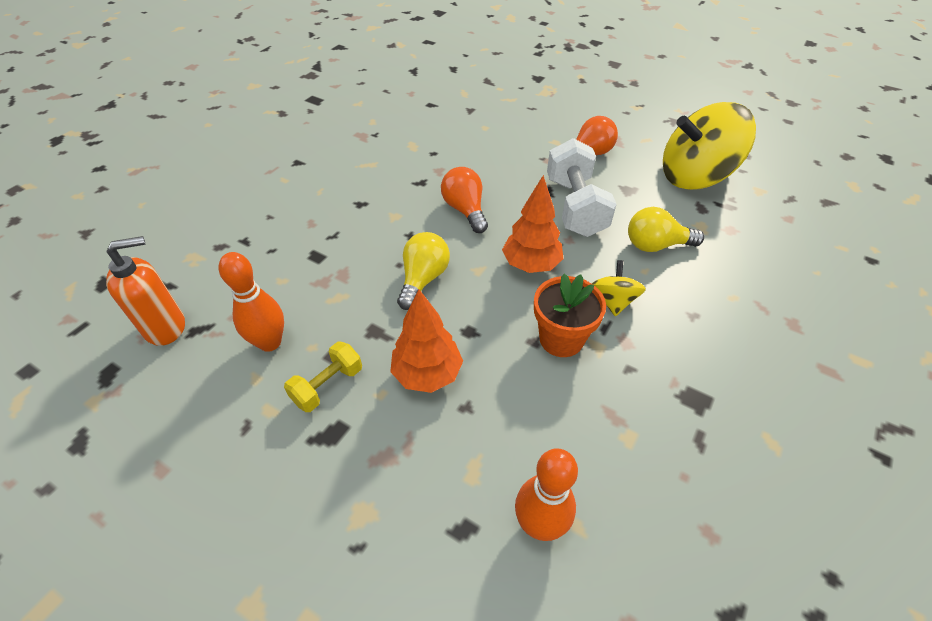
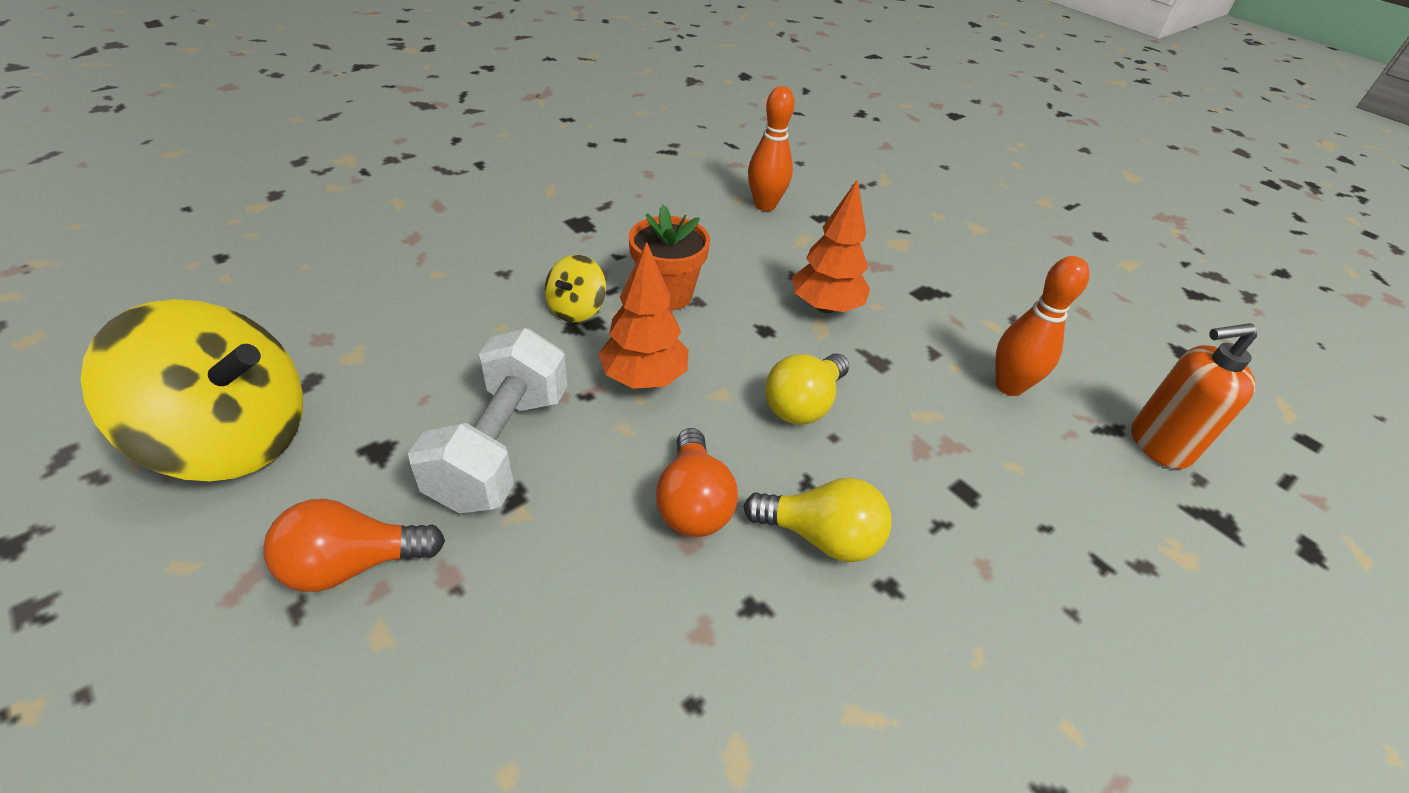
camera: 165 degrees left, 5 degrees down
(328, 385) = (933, 327): yellow dumbbell -> none
(655, 245) = (450, 351): yellow light bulb -> yellow light bulb (821, 536)

